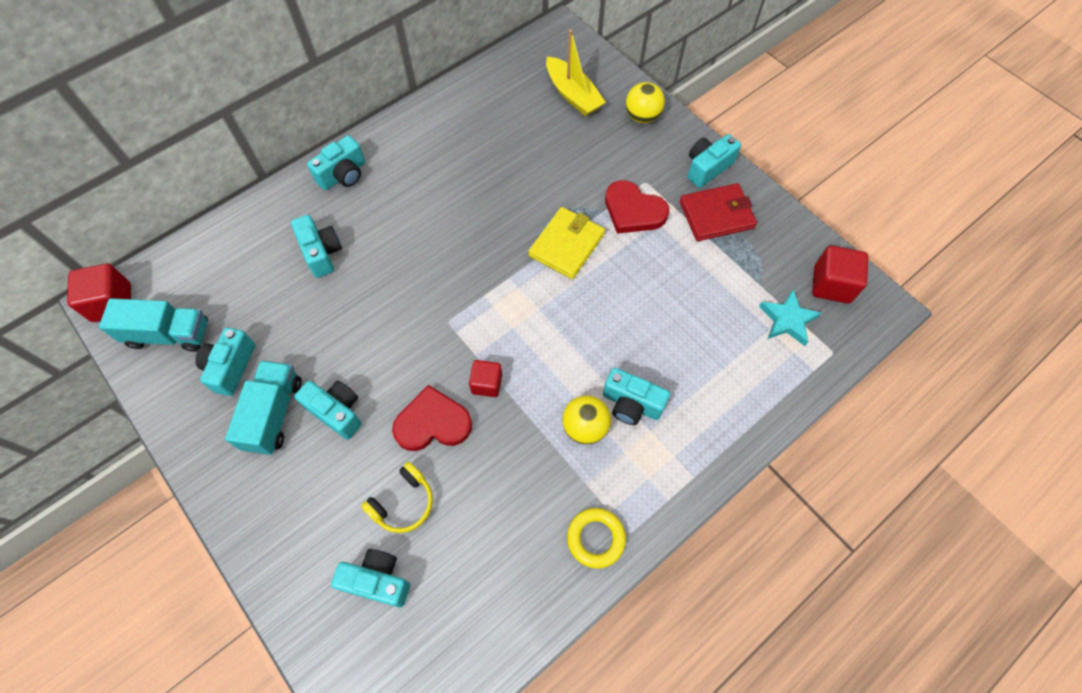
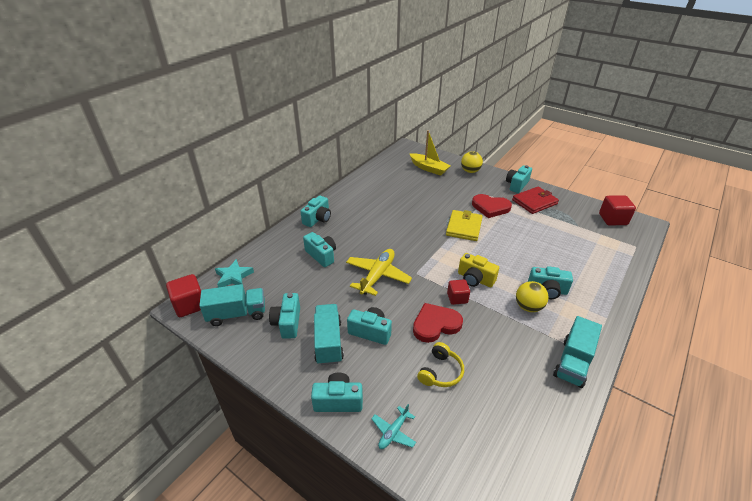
camera: 15 degrees left, 25 degrees down
(302, 574) = (393, 432): none -> turquoise plane
(377, 580) = (448, 422): turquoise camera -> turquoise camera (338, 401)
(388, 313) = (377, 276): none -> yellow plane
(531, 355) = (475, 279): none -> yellow camera
(595, 538) = (573, 362): yellow ring -> turquoise truck
(787, 320) = (602, 237): turquoise star -> turquoise star (234, 277)

